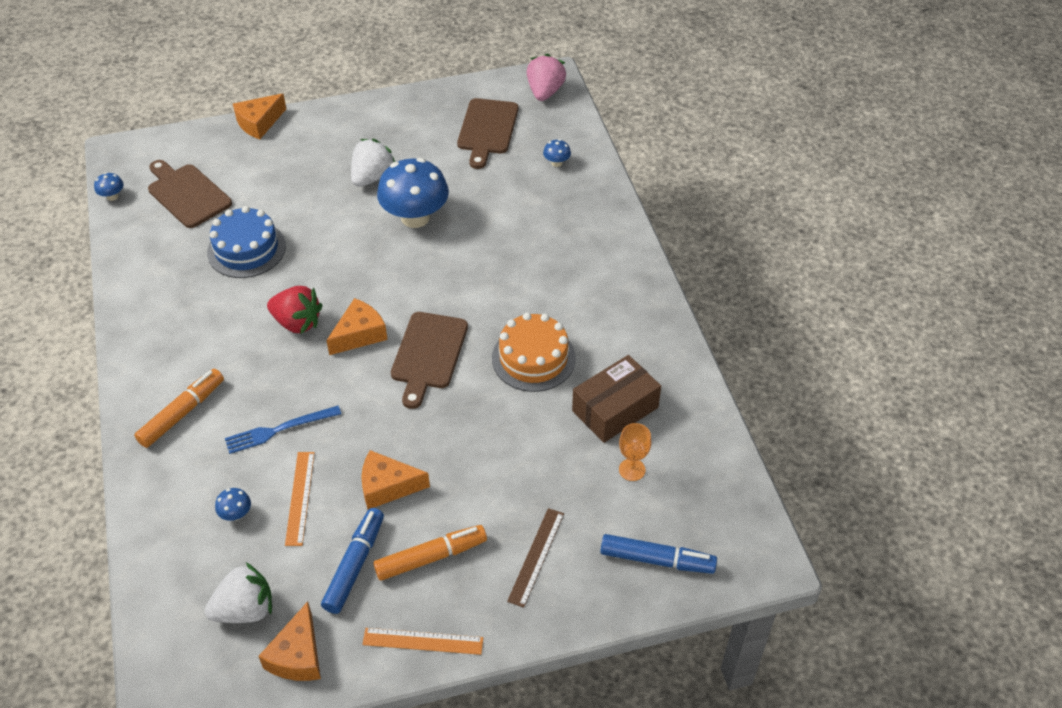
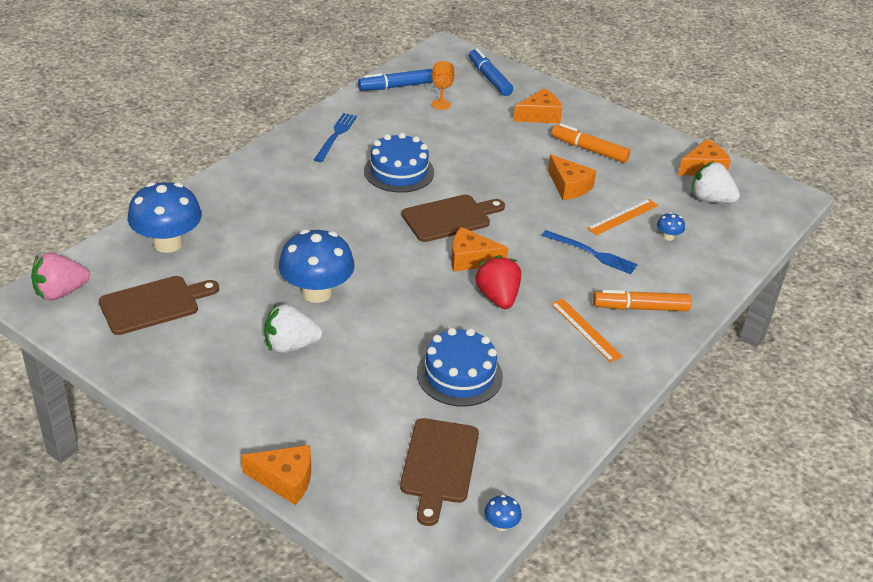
camera: 130 degrees left, 10 degrees down
(355, 565) = (631, 174): blue marker -> blue marker (396, 86)
(423, 641) = (636, 131): orange ruler -> orange ruler (585, 330)
(533, 358) = (399, 171): orange cake -> blue cake
(536, 556) = (539, 115): brown ruler -> orange cheese
(556, 163) = (168, 243): blue mushroom -> blue mushroom, size x2.44
(615, 409) = (403, 125): brown box -> none
(636, 342) = (336, 136): none -> blue fork

